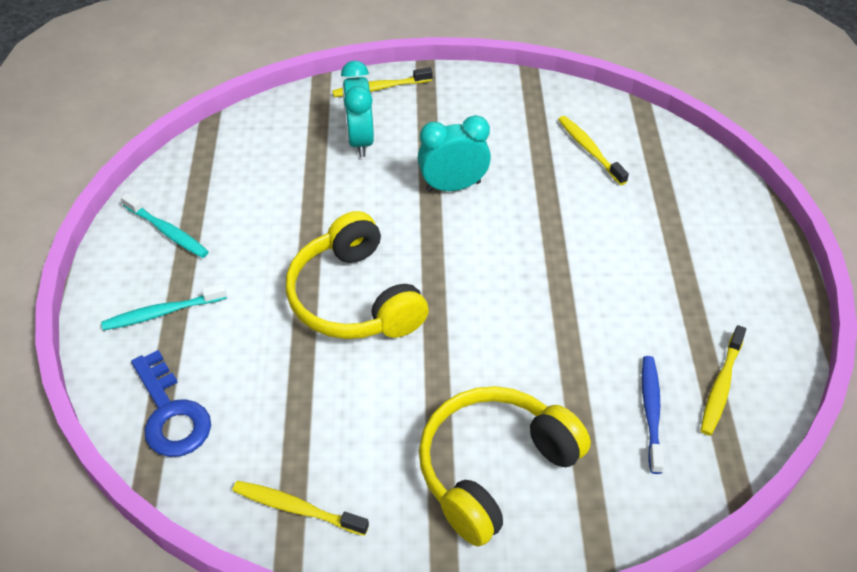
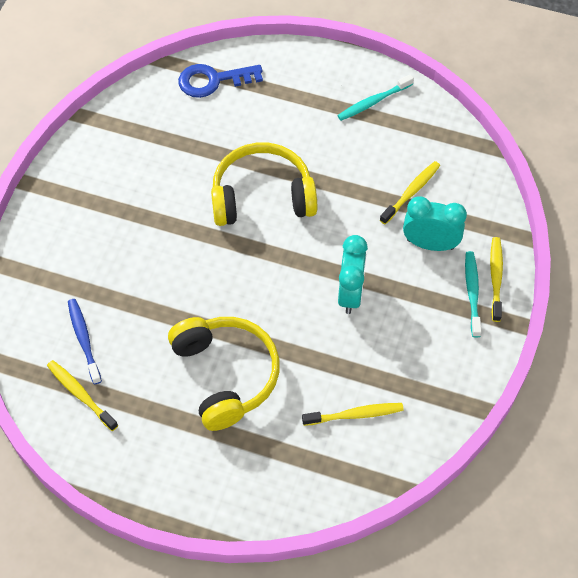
camera: 110 degrees right, 10 degrees up
(162, 313) = (297, 88): turquoise toothbrush -> turquoise toothbrush (472, 293)
(297, 508) = (117, 127): yellow toothbrush -> yellow toothbrush (411, 192)
(494, 469) = (90, 233): yellow headphones -> yellow headphones (226, 375)
(651, 412) = (84, 340): blue toothbrush -> blue toothbrush turned 135 degrees counterclockwise

